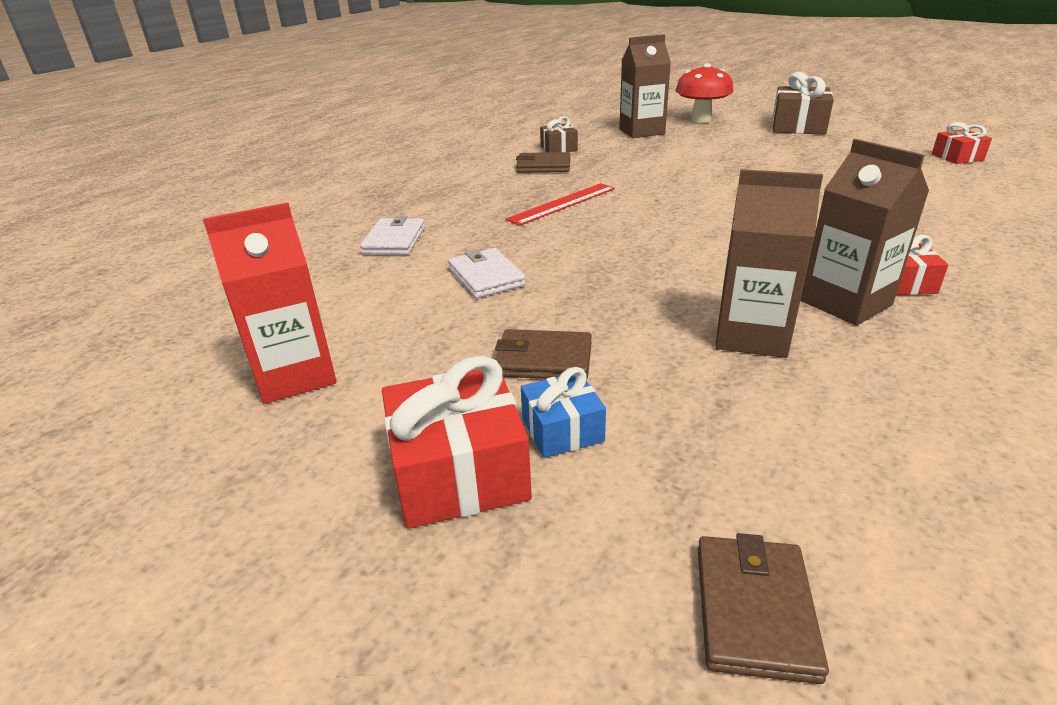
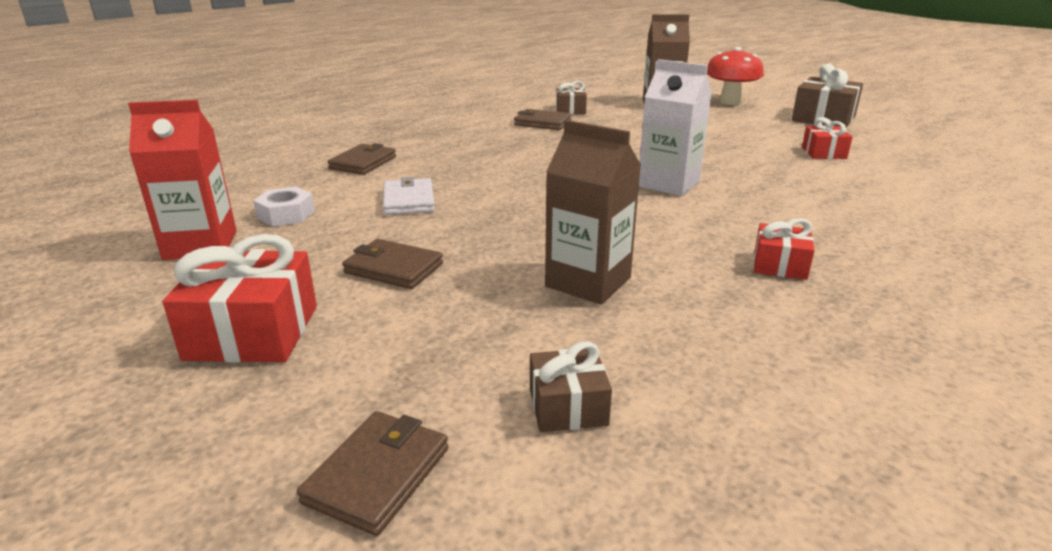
camera: 15 degrees right, 5 degrees down
(363, 318) = (286, 214): none -> white nut
(394, 240) = (363, 163): white wallet -> brown wallet
(562, 204) = (528, 154): red ruler -> none
(562, 430) = (358, 320): blue gift -> none
(726, 215) = (668, 184): none -> white carton
(845, 303) = (705, 272): brown carton -> none
(861, 478) = (568, 406): none -> brown gift
(957, 157) = (967, 166): red gift -> red gift (824, 153)

